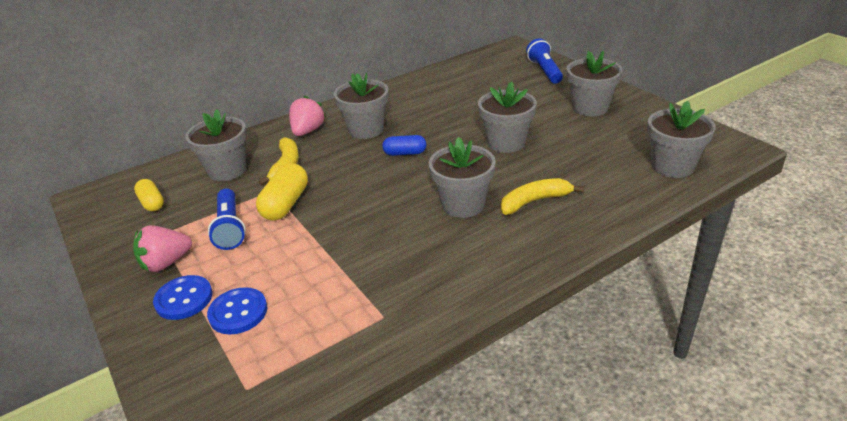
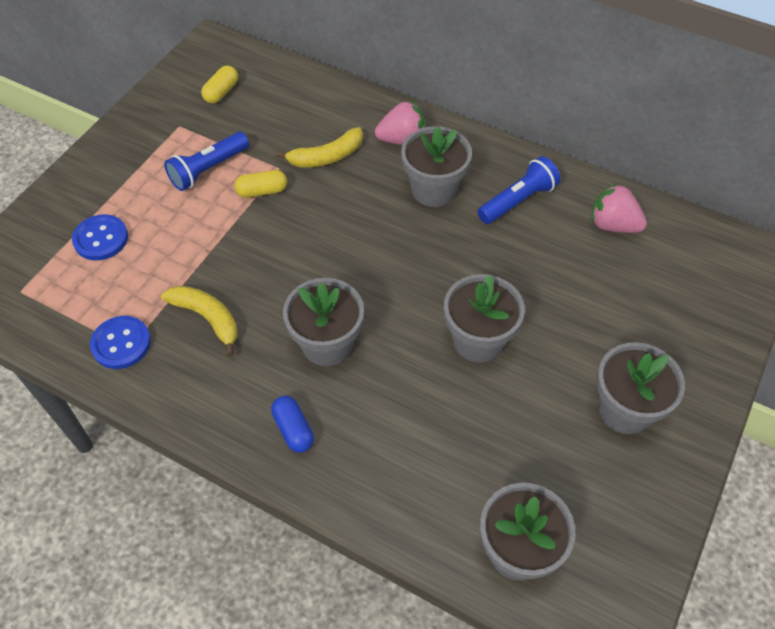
camera: 60 degrees right, 20 degrees up
(166, 263) = (144, 154): pink strawberry -> pink strawberry (613, 225)
(184, 299) = (105, 193): blue button -> blue button (121, 343)
(227, 170) = (297, 115): grey flower pot -> none
(286, 204) = (262, 191): yellow capsule -> yellow capsule, size x0.64
(405, 153) = (402, 248): blue capsule -> blue capsule (293, 429)
(534, 201) = (364, 412): yellow banana -> yellow banana (207, 318)
(544, 71) = (704, 320): blue flashlight -> blue flashlight (518, 201)

